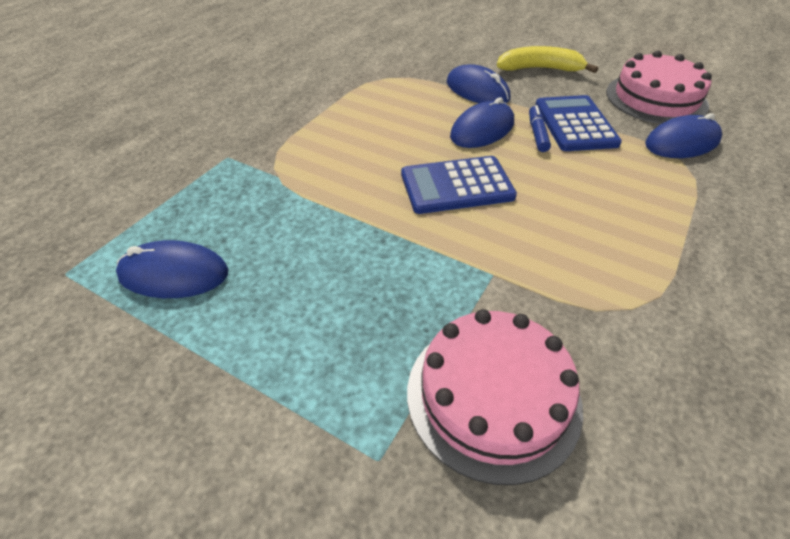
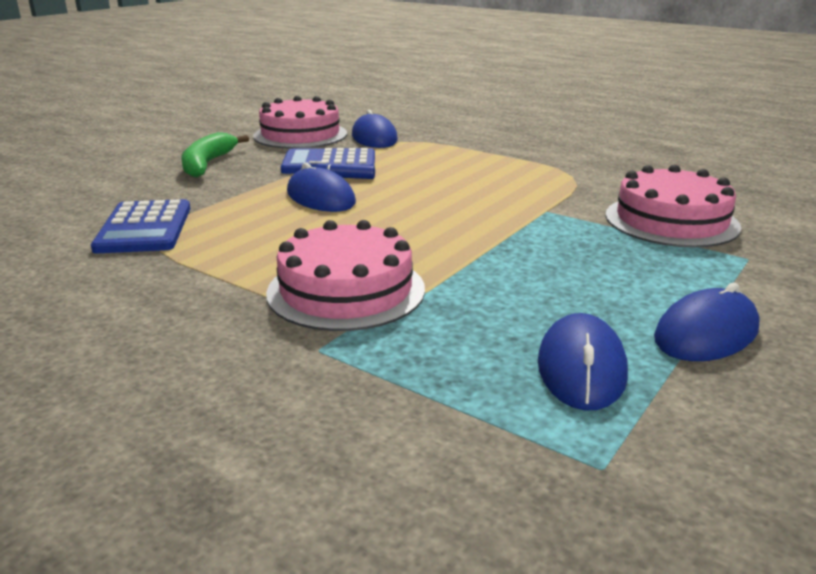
camera: 85 degrees left, 20 degrees down
(304, 159) = (346, 290): none -> pink cake
(456, 186) = (420, 215): blue calculator -> blue calculator (144, 228)
(477, 90) = (234, 193): blue mouse -> blue mouse (706, 333)
(539, 69) = (207, 164): yellow banana -> green banana

